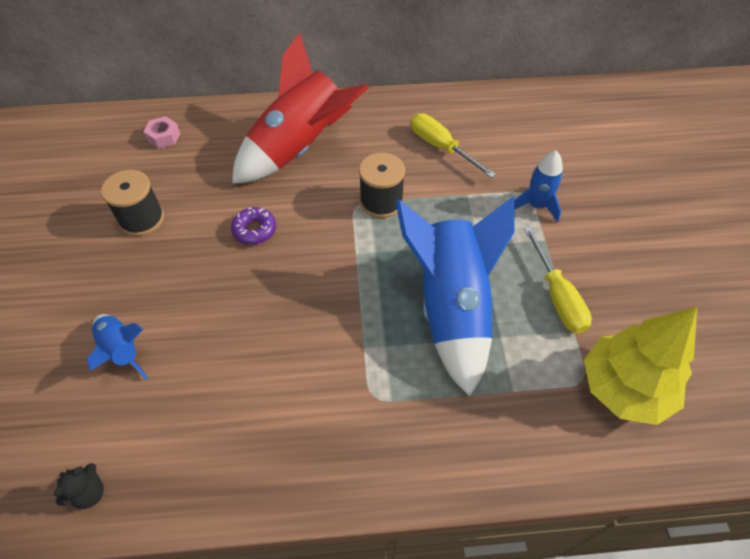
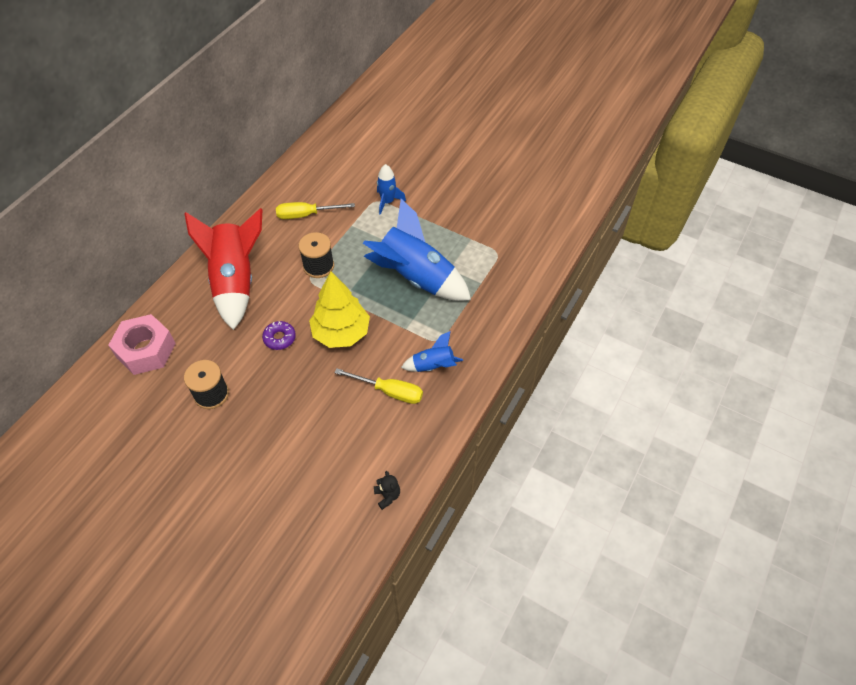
camera: 55 degrees left, 0 degrees up
(122, 351) = (307, 445): blue rocket -> blue rocket (433, 366)
(164, 137) = (146, 350): pink nut -> pink nut, size x2.11
(557, 296) = (447, 231): yellow screwdriver -> yellow screwdriver (389, 391)
(624, 388) = (513, 241): yellow tree -> yellow tree (341, 333)

